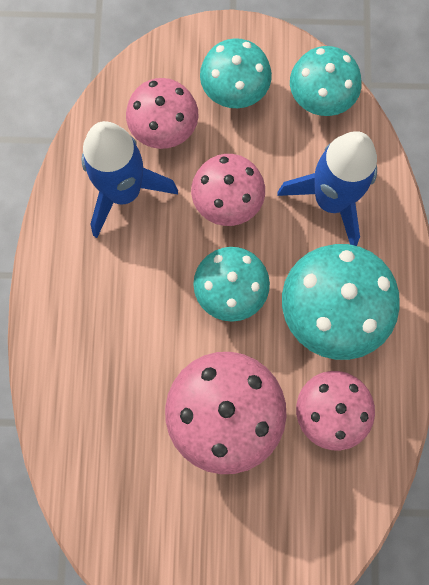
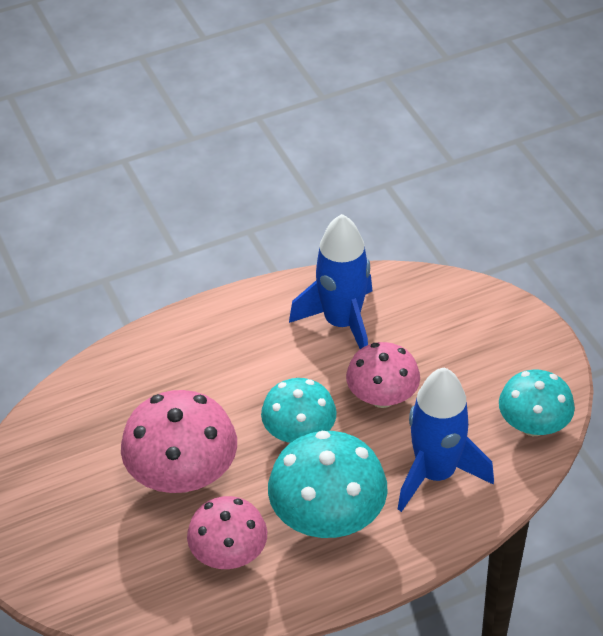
camera: 65 degrees right, 30 degrees down
(164, 128) = (419, 325): pink mushroom -> none
(234, 90) = (492, 359): turquoise mushroom -> none

